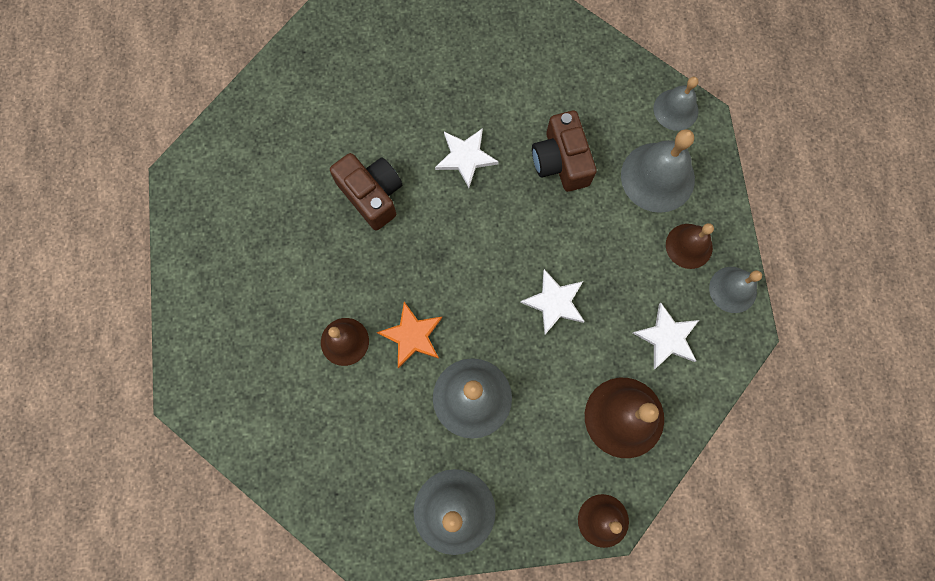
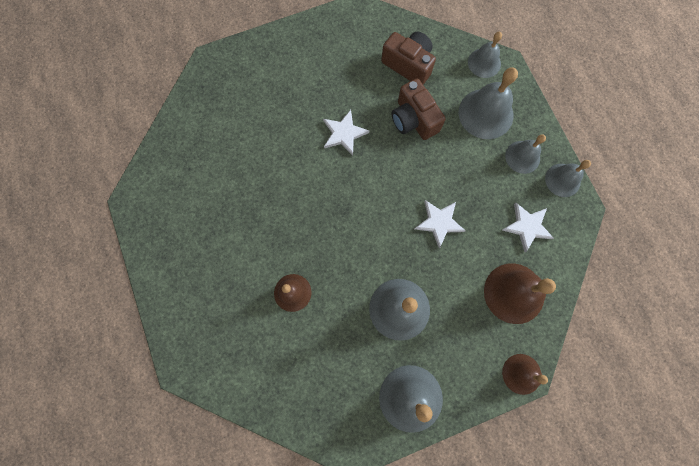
camera: 15 degrees left, 0 degrees up
(372, 195) = (282, 178): brown camera -> brown camera (408, 65)
(412, 335) = (342, 274): orange star -> none
(689, 246) = (522, 157): brown bell -> grey bell

